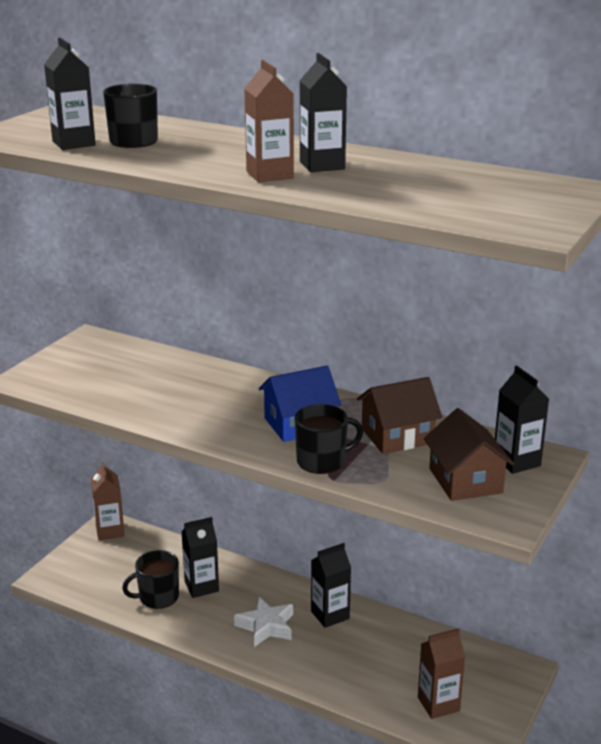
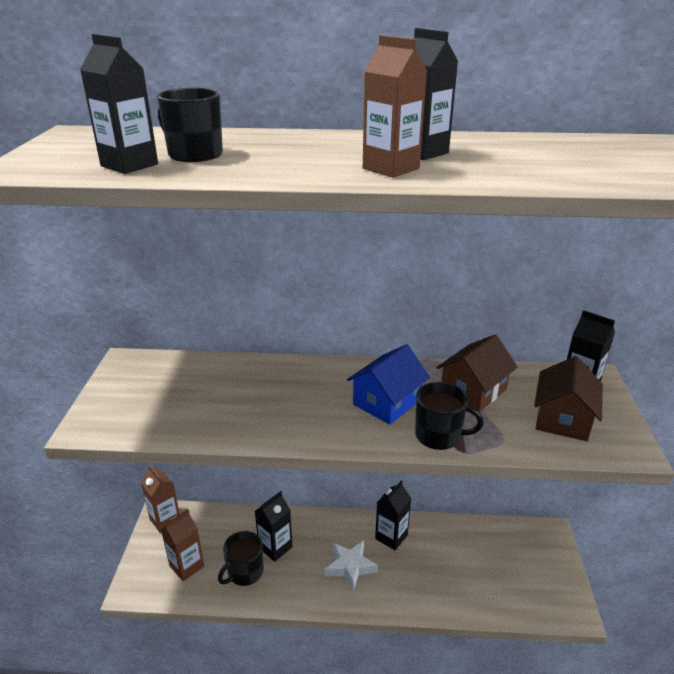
camera: 25 degrees left, 5 degrees up
(322, 461) = (439, 435): black mug -> black mug turned 60 degrees clockwise
(438, 704) = (519, 588): brown carton -> brown carton (187, 566)
(465, 480) = (562, 419): brown house -> brown house turned 60 degrees clockwise

